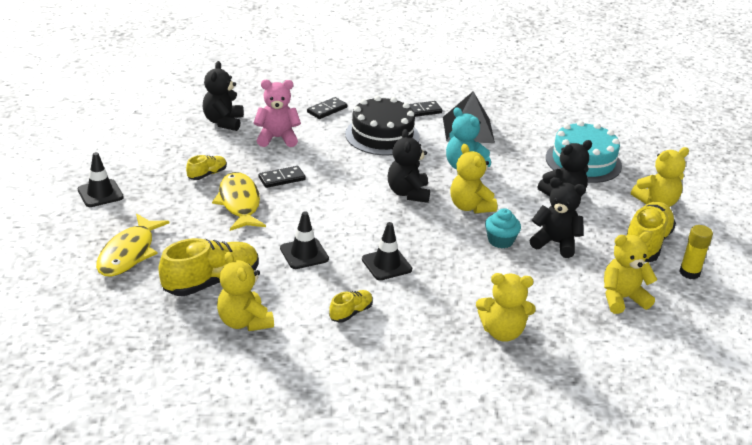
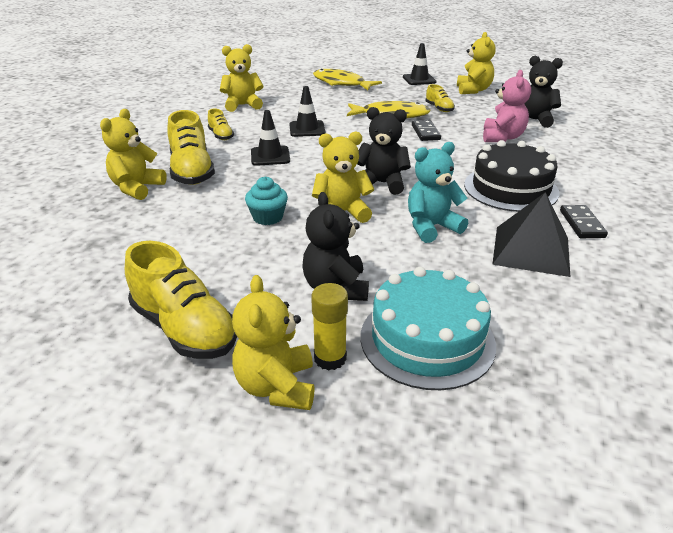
camera: 110 degrees right, 0 degrees up
(211, 282) = (293, 100): yellow shoe -> yellow shoe (192, 171)
(327, 110) = (570, 166): black domino -> none
(555, 243) = (239, 252): black teddy bear -> none
(622, 298) = (108, 269): yellow teddy bear -> yellow teddy bear (473, 90)
(689, 273) = (95, 348): yellow glue stick -> yellow glue stick (330, 358)

